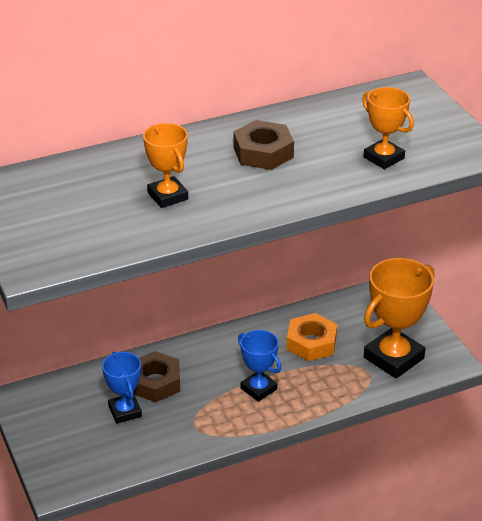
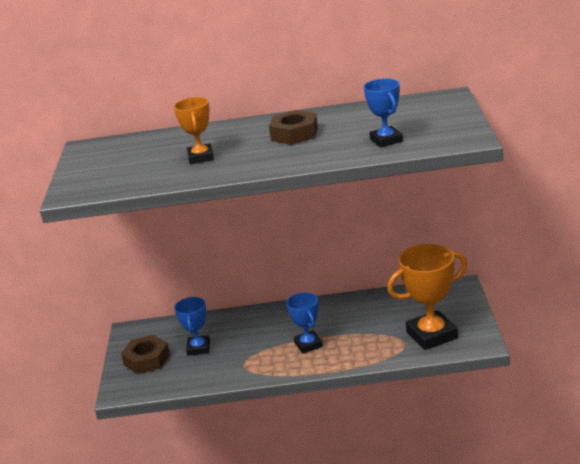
camera: 25 degrees right, 10 degrees down
(155, 382) = (233, 331): brown nut -> brown nut (147, 360)
(311, 343) = (370, 317): orange nut -> none
(383, 158) = (386, 140): orange trophy -> blue trophy

